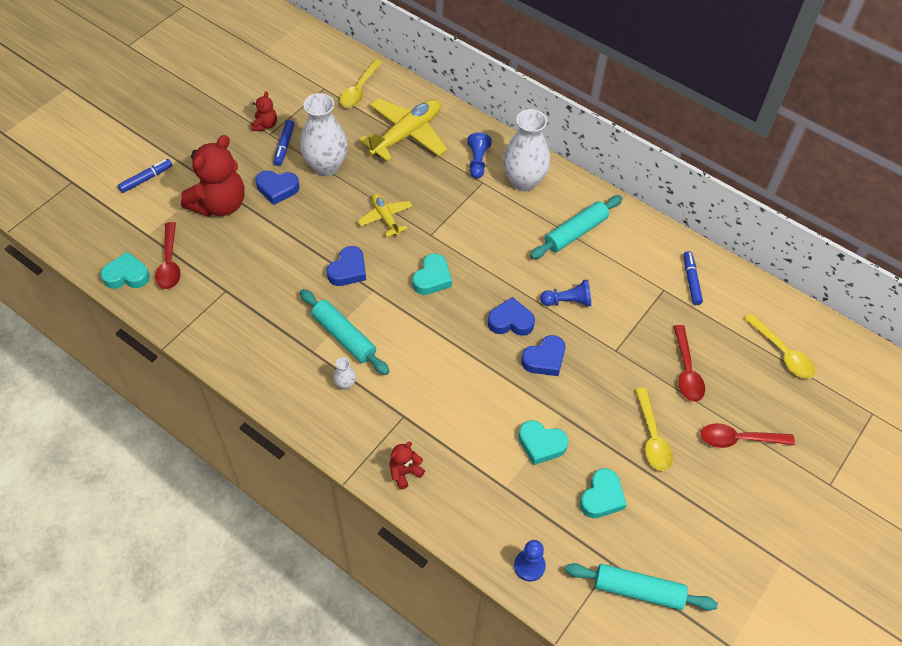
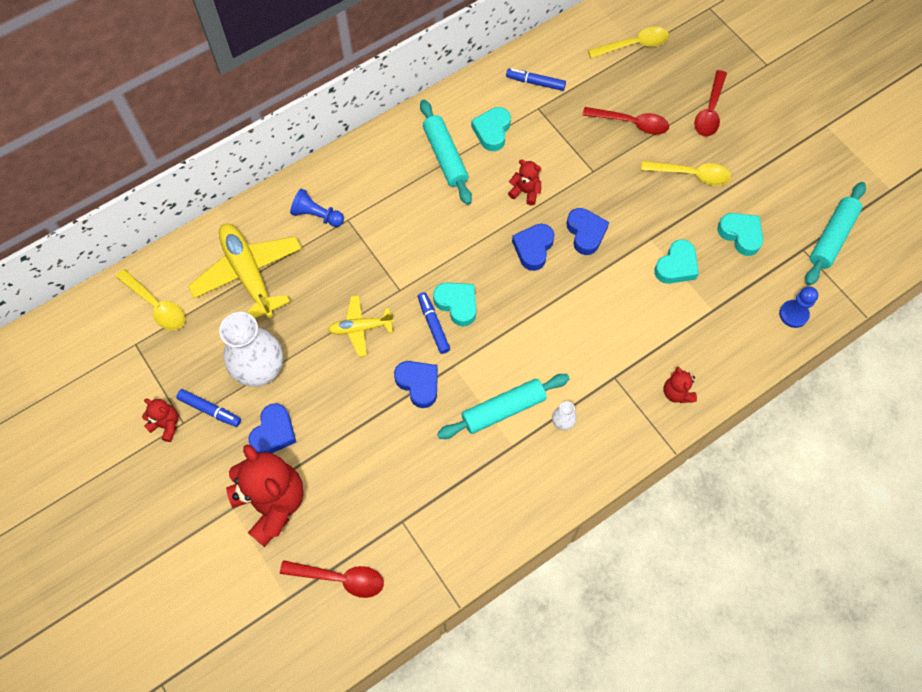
camera: 70 degrees left, 10 degrees up
(127, 275) = (341, 633): turquoise heart -> turquoise heart (492, 131)
(146, 179) = (196, 585): blue marker -> blue marker (433, 325)
(523, 181) = (362, 181): white vase -> none
(567, 301) = (525, 192): blue pawn -> red teddy bear

